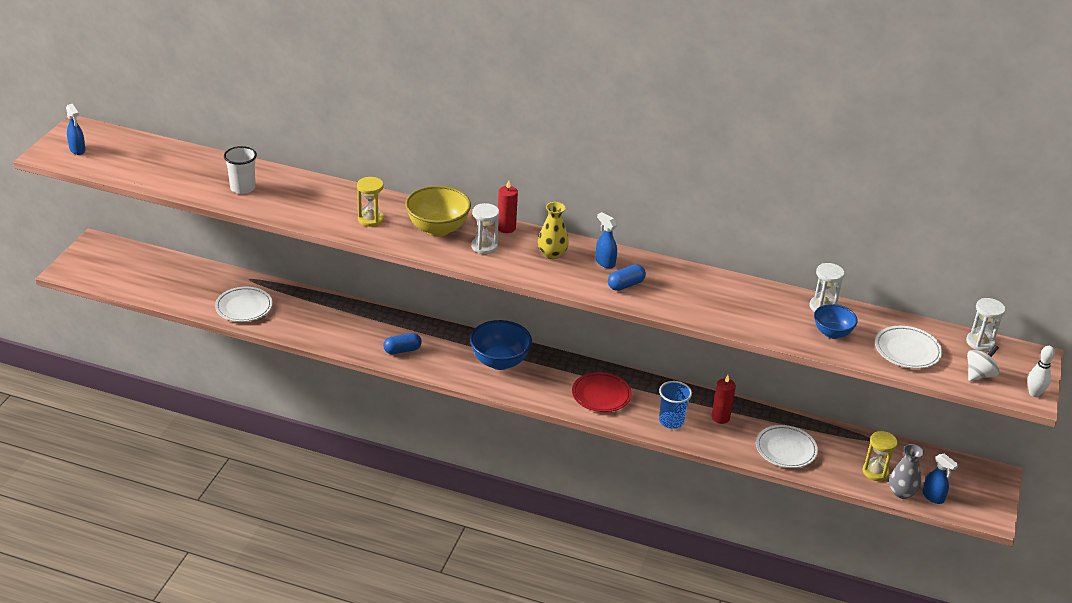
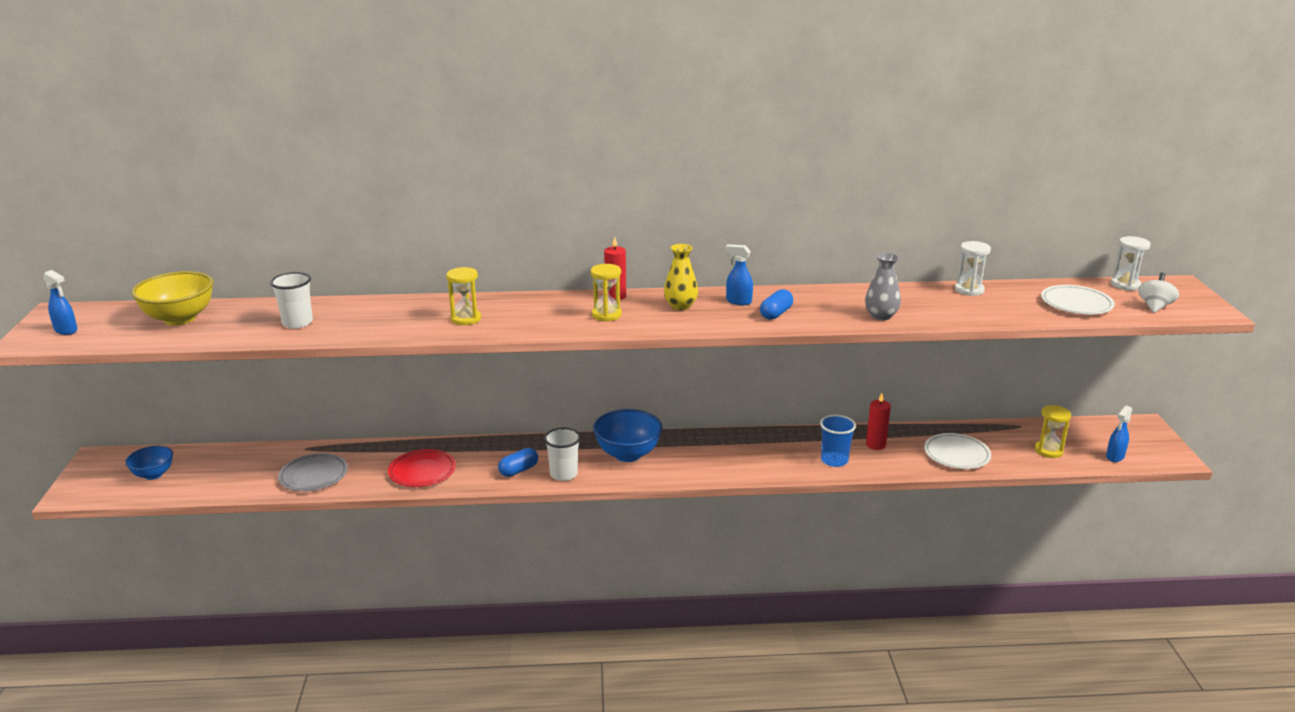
camera: 20 degrees left, 10 degrees down
(244, 307) = (313, 476): white plate -> grey plate
(435, 365) = (563, 474): none -> white cup
(437, 229) = (545, 311): yellow bowl -> yellow bowl (179, 319)
(484, 246) = (606, 315): white hourglass -> yellow hourglass
(601, 395) = (750, 456): red plate -> red plate (422, 472)
(832, 333) = (999, 306): blue bowl -> blue bowl (153, 474)
(901, 492) = (1086, 461): grey vase -> grey vase (881, 316)
(933, 497) = (1115, 457): blue spray bottle -> blue spray bottle turned 105 degrees clockwise
(1034, 393) = (1213, 309): white bowling pin -> none

